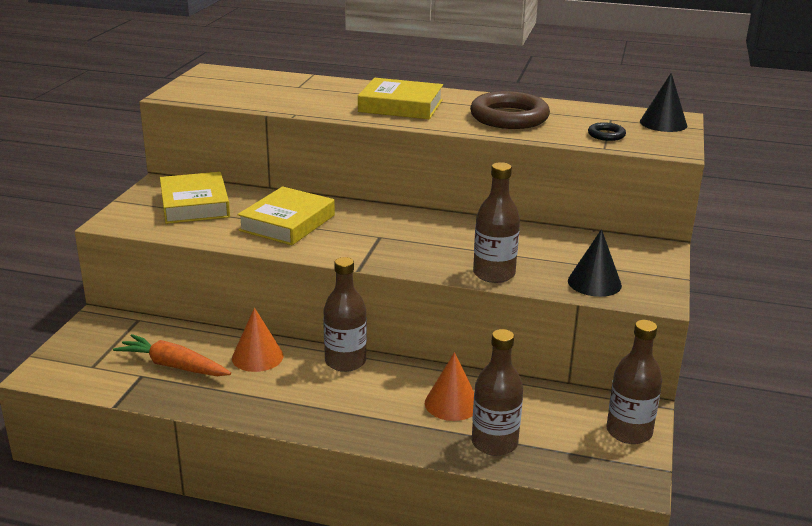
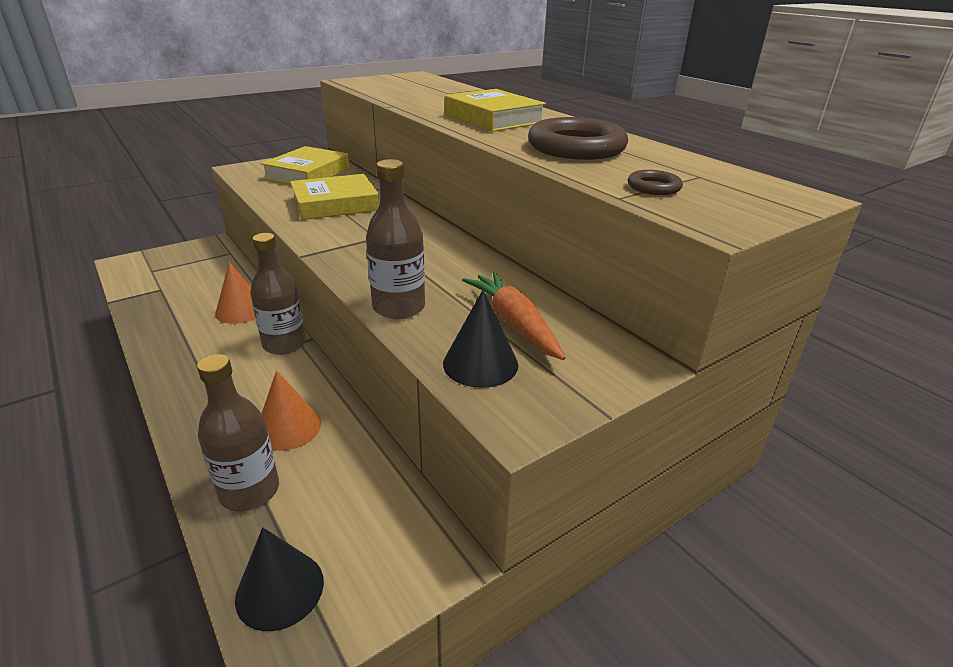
camera: 40 degrees right, 5 degrees up
(173, 366) = (187, 292): orange carrot -> orange carrot (514, 323)
(606, 135) = (653, 187): black ring -> brown ring
(629, 432) = (386, 575): brown bottle -> none
(663, 123) = (767, 197): black cone -> black cone (280, 589)

